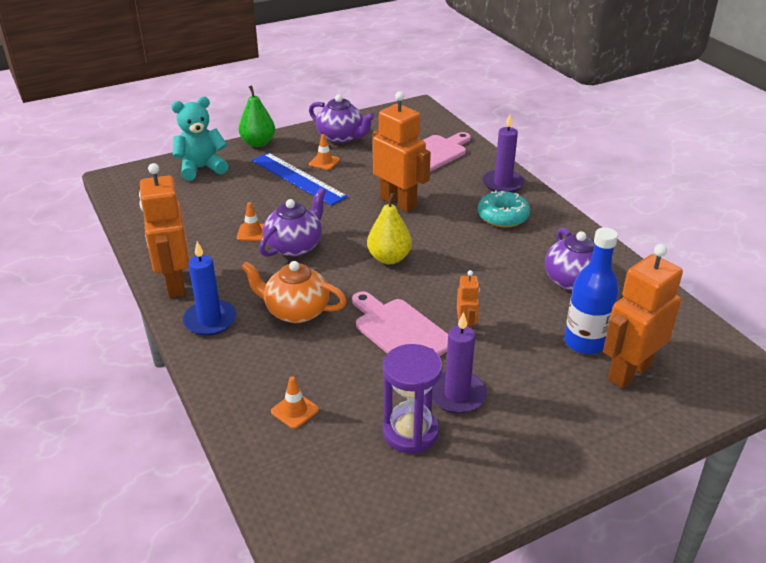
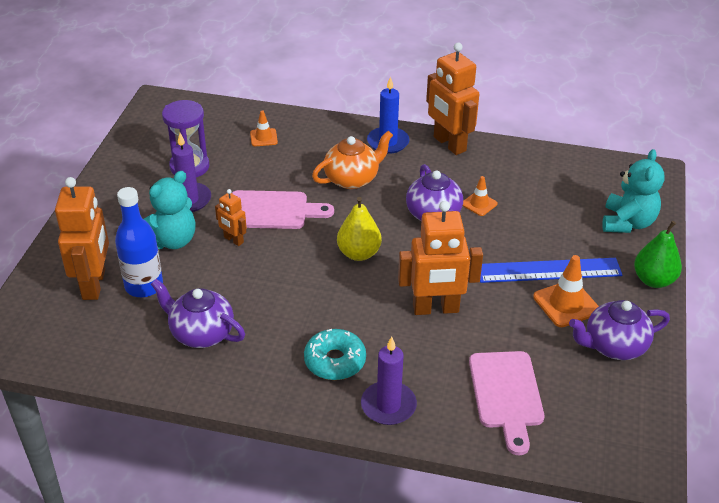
camera: 130 degrees right, 5 degrees up
(175, 284) = (449, 144): orange robot -> orange robot turned 150 degrees counterclockwise
(324, 162) = (566, 304): orange traffic cone -> orange traffic cone, size x1.67
(519, 365) = (171, 240): none -> turquoise teddy bear

